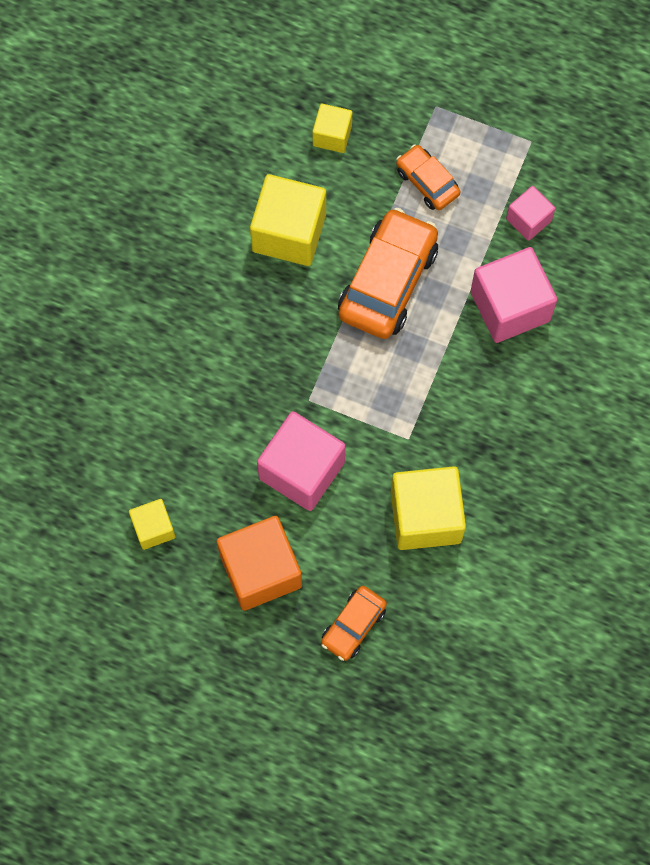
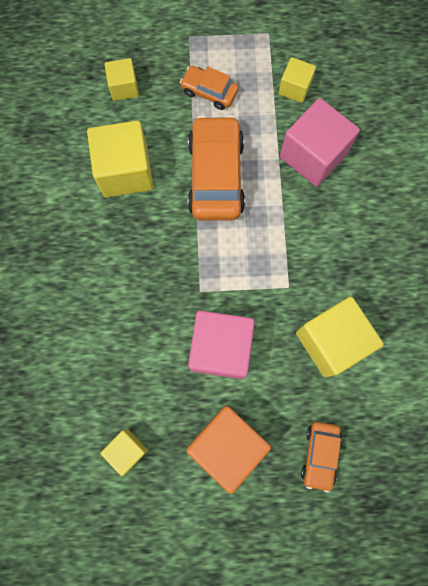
camera: 25 degrees left, 5 degrees up
(528, 220) = (294, 88): pink cube -> yellow cube

